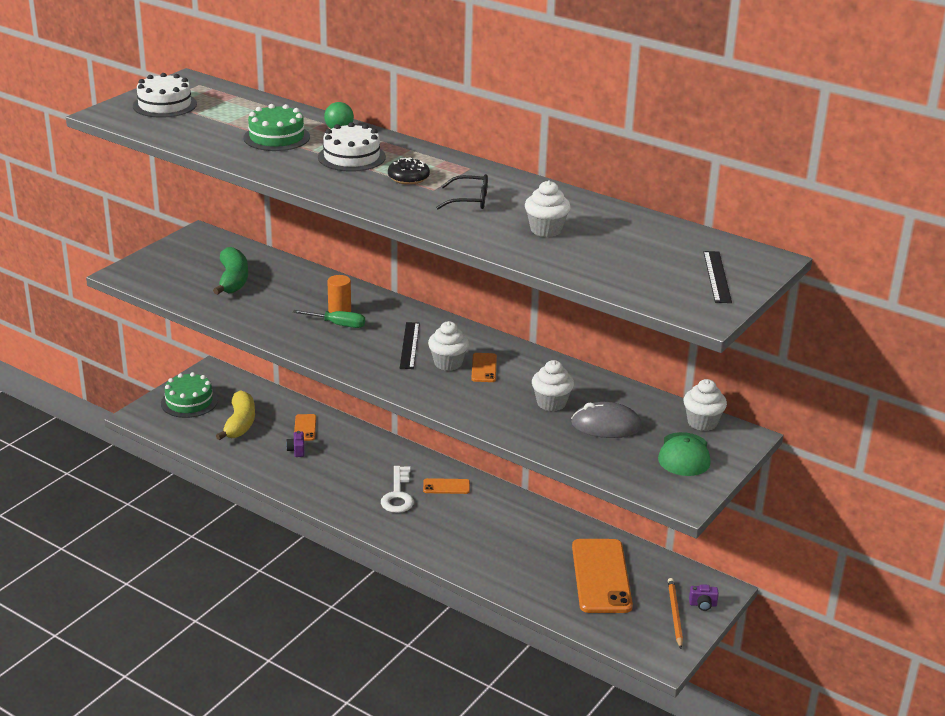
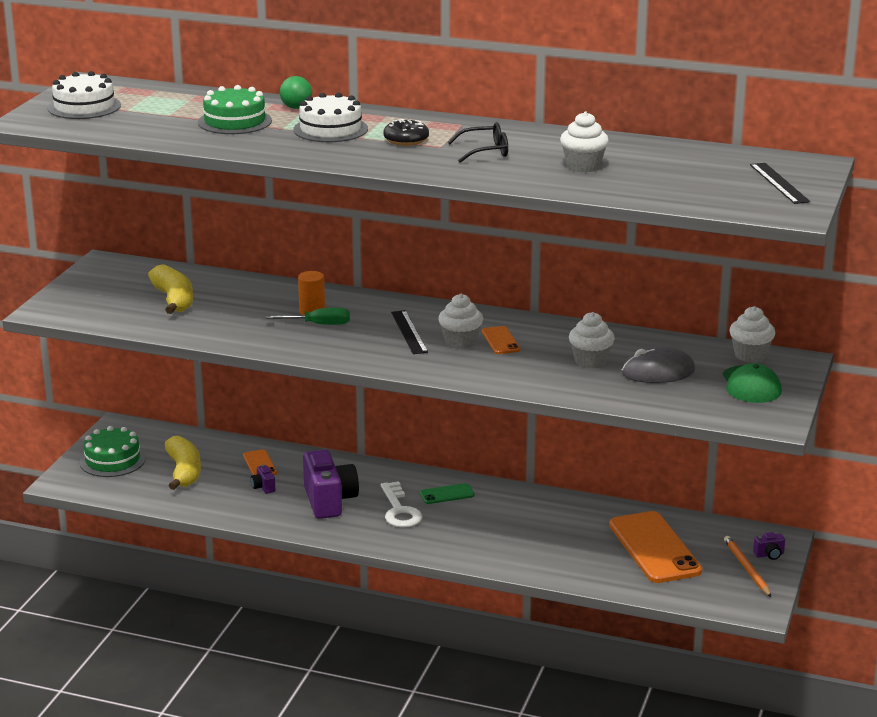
camera: 15 degrees left, 5 degrees down
(233, 280) = (174, 300): green banana -> yellow banana
(344, 474) = (329, 501): none -> purple camera
(446, 486) = (447, 494): orange phone -> green phone

